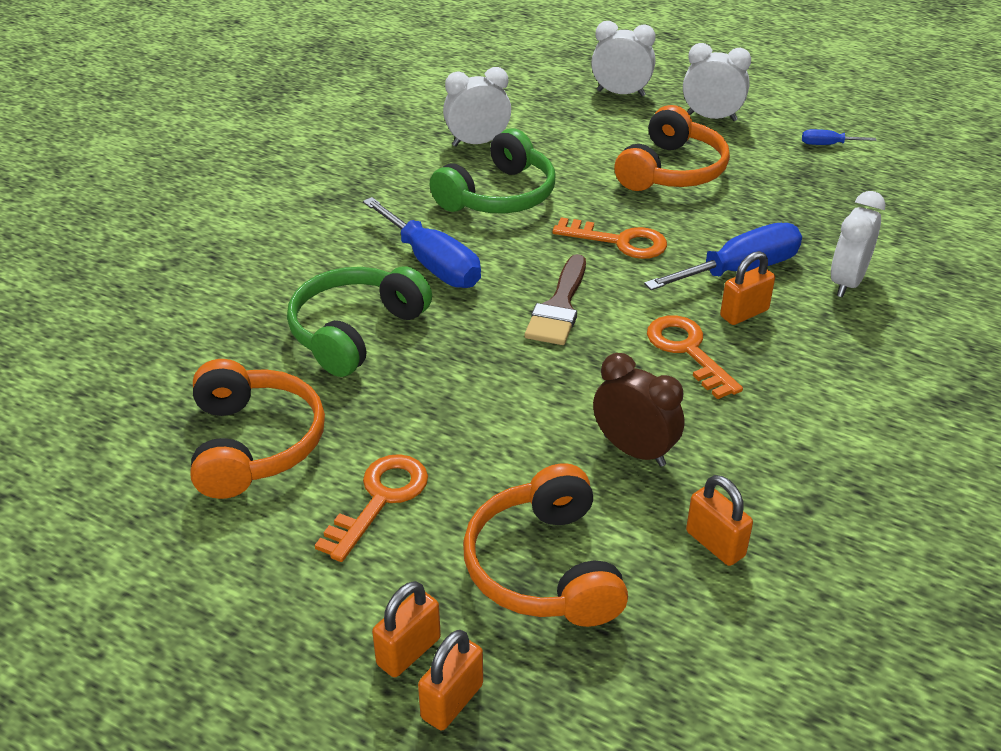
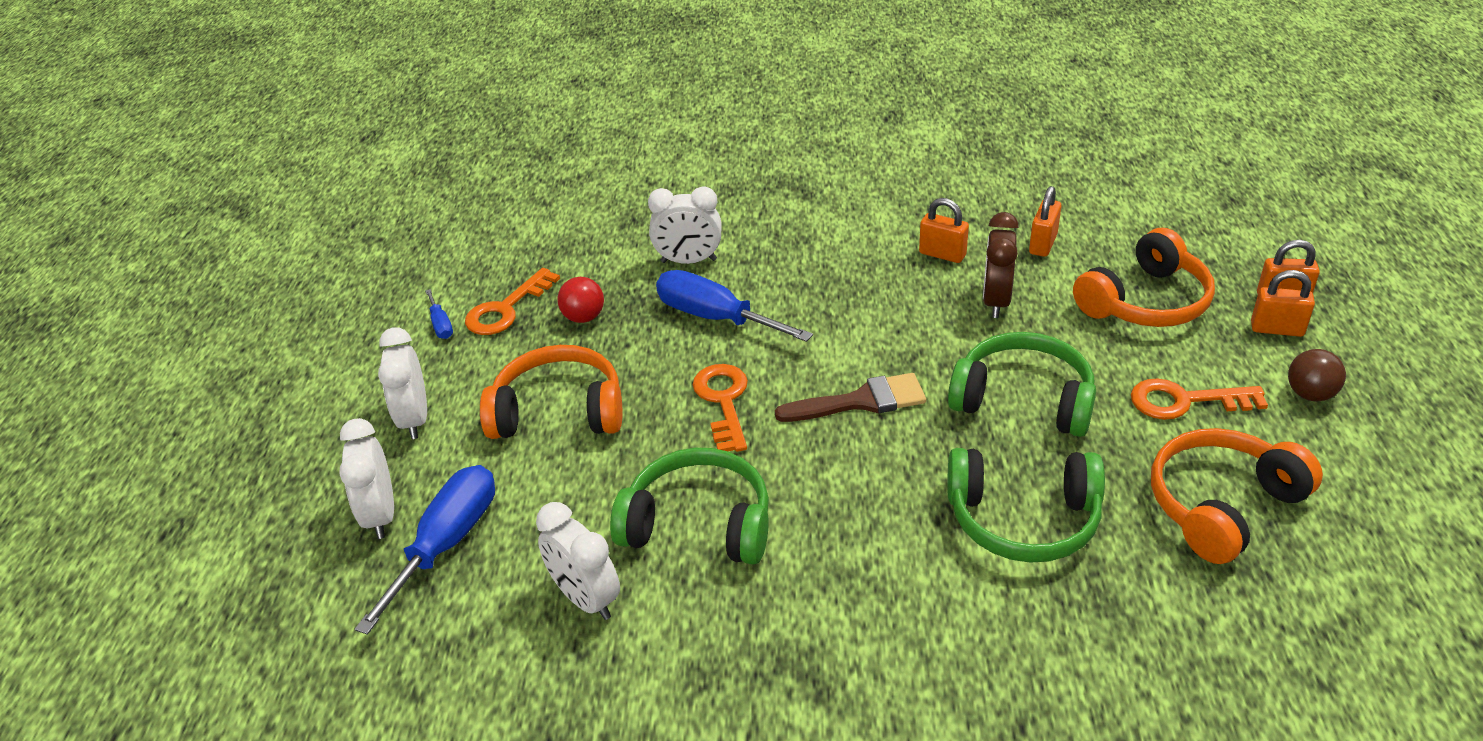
camera: 115 degrees left, 0 degrees up
(300, 601) = (1310, 394): none -> brown ball
(432, 264) = (868, 517): blue screwdriver -> blue screwdriver (447, 543)
(478, 397) = (1023, 399): none -> green headphones
(687, 351) = (855, 312): orange key -> orange key (506, 309)
(744, 313) = (778, 299): orange padlock -> orange padlock (942, 254)
(790, 207) = (584, 317): none -> red ball

